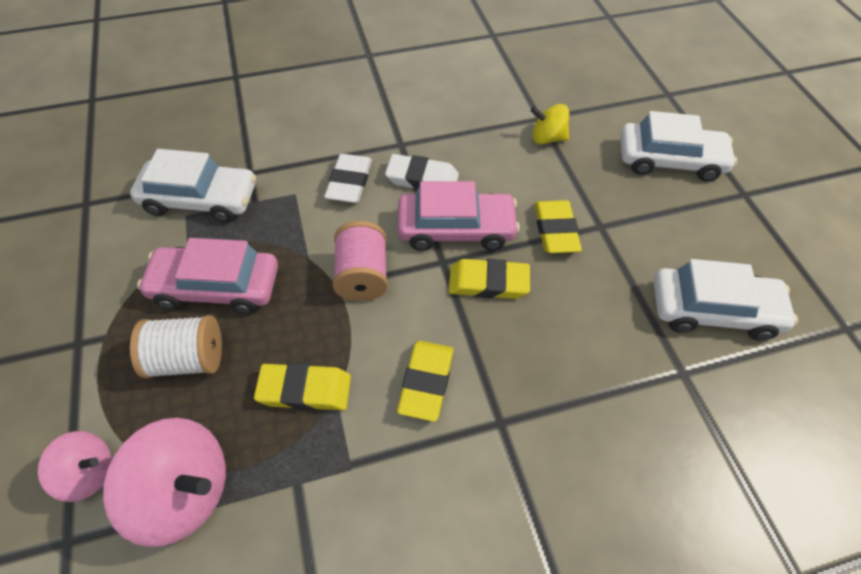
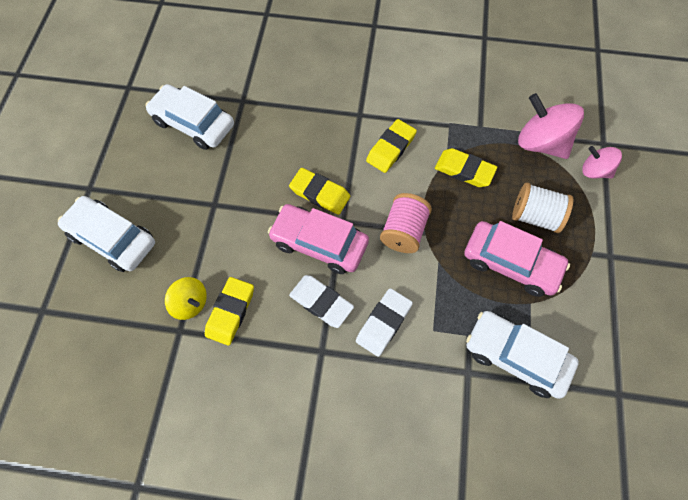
camera: 155 degrees left, 10 degrees up
(555, 230) = (248, 213): yellow eraser -> yellow eraser (230, 312)

